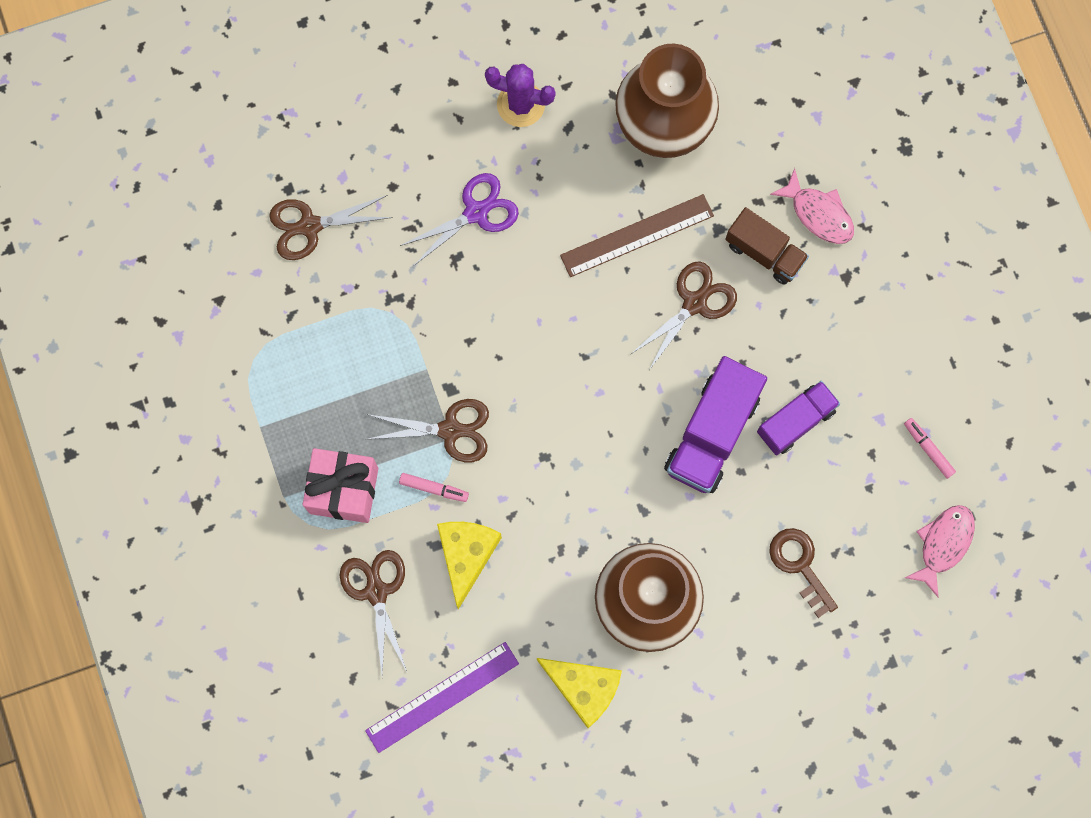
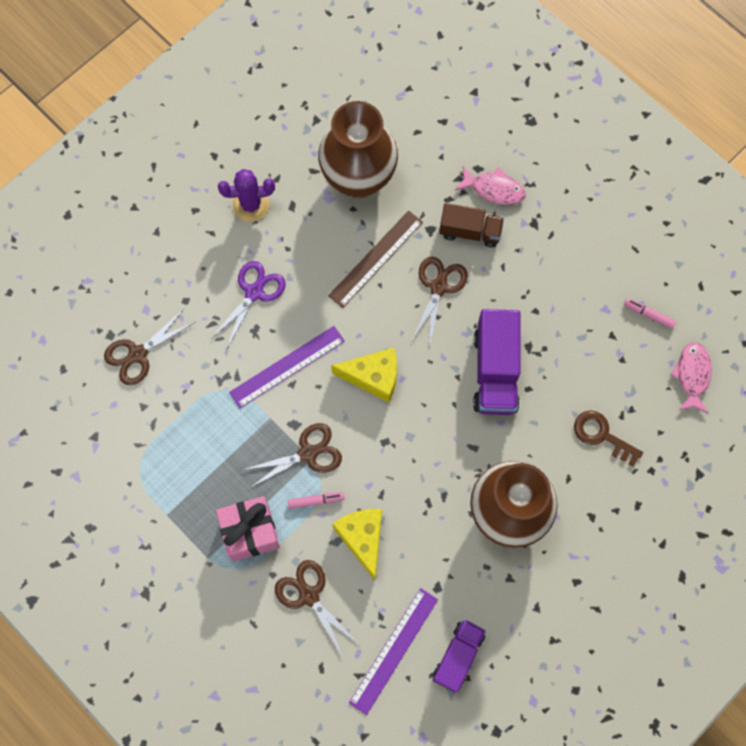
camera: 25 degrees left, 5 degrees down
(473, 317) = (287, 366): none -> purple ruler
(584, 688) = (493, 595): yellow cheese -> yellow cheese (373, 377)
(795, 421) = (549, 337): purple truck -> purple truck (458, 656)

